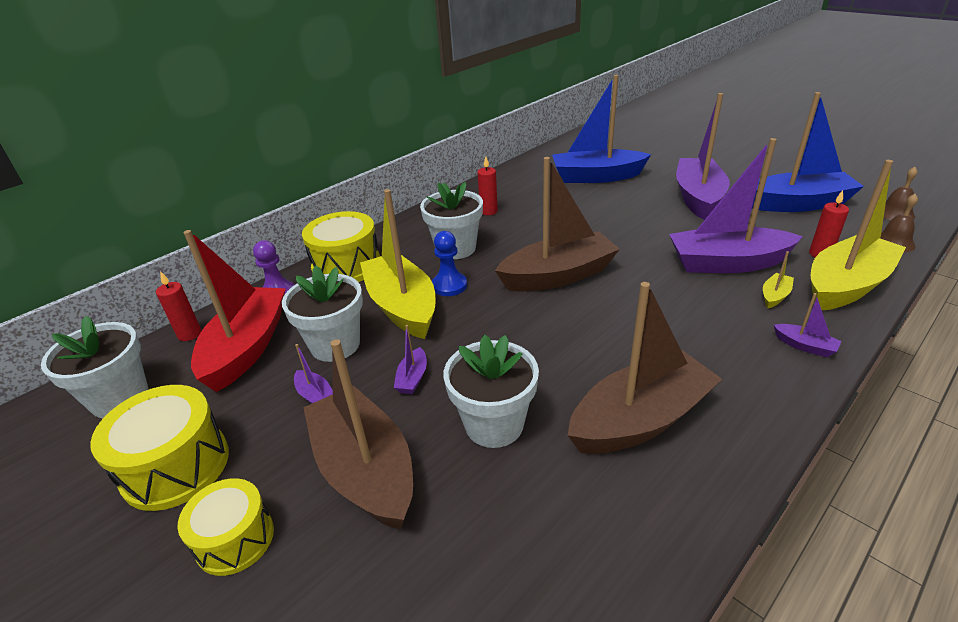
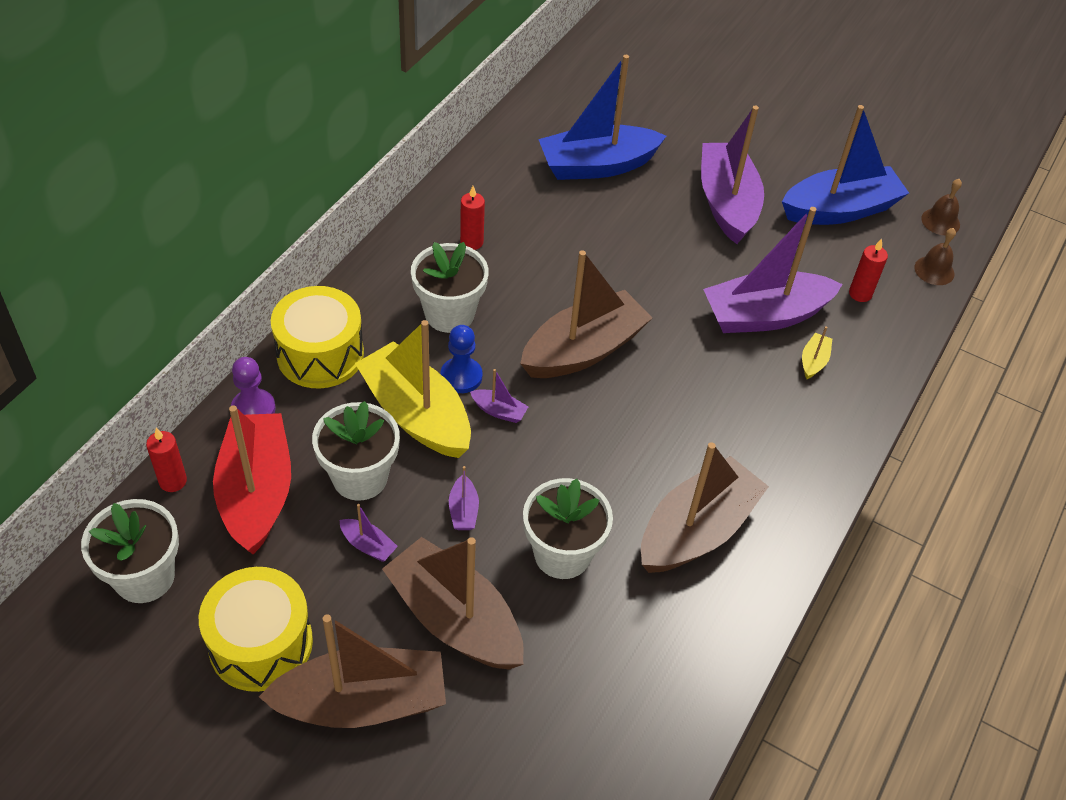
camera: 20 degrees left, 15 degrees up
(235, 539) = (362, 702): yellow drum -> brown boat
(804, 346) = (840, 426): purple boat -> purple boat (499, 411)
(846, 286) = (882, 340): yellow boat -> none

